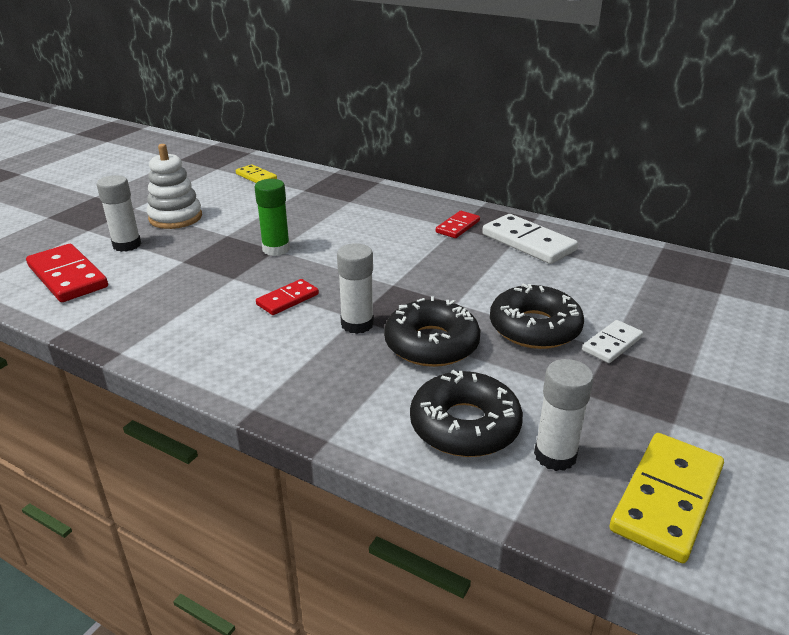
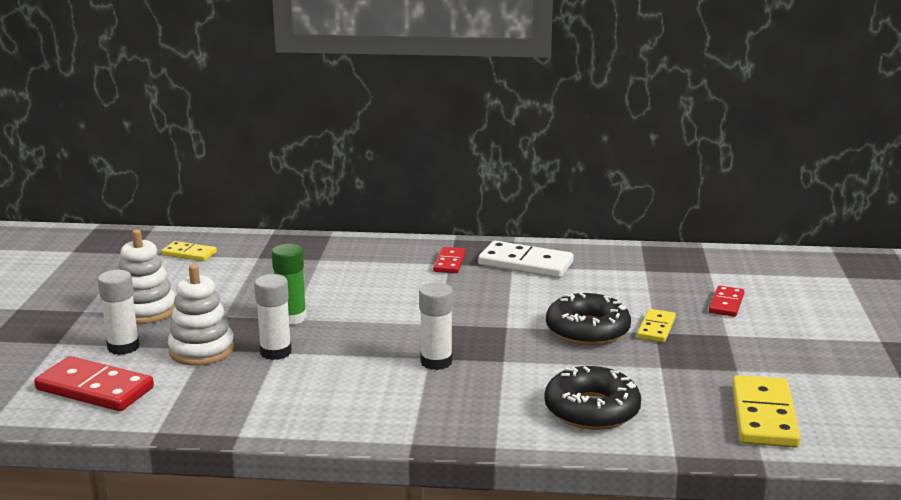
camera: 25 degrees left, 10 degrees down
(178, 262) = (201, 350): none -> white stacking toy
(287, 299) = (351, 357): red domino -> red domino (726, 304)
(431, 344) = (514, 361): black donut -> none
(555, 455) = (672, 411): white glue stick -> white glue stick (275, 352)
(612, 344) = (656, 328): white domino -> yellow domino

